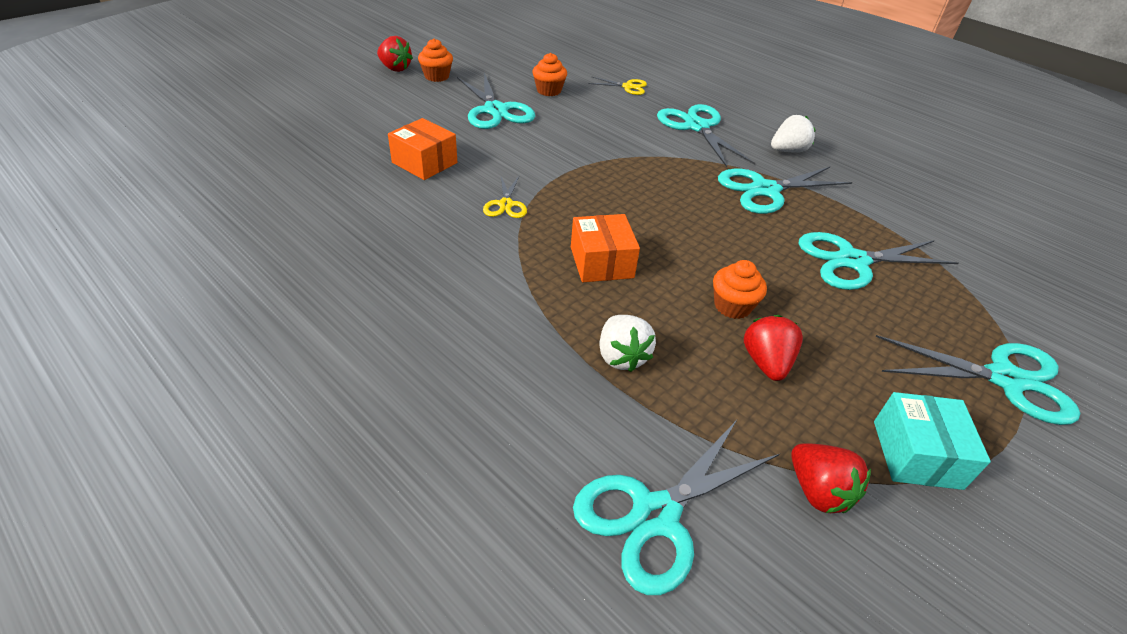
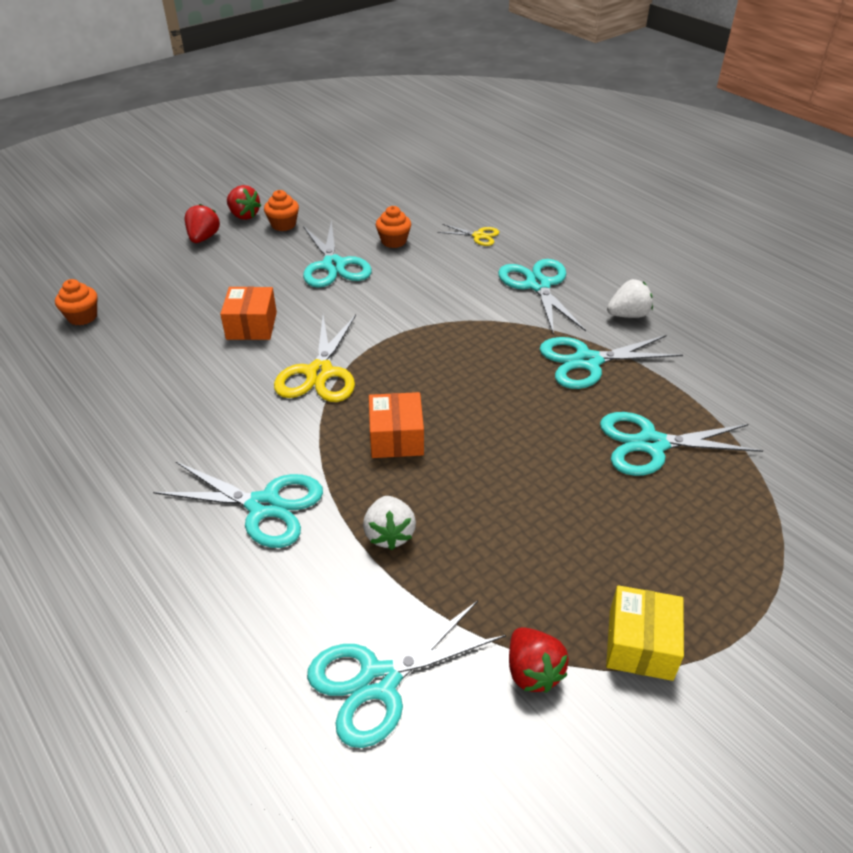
camera: 10 degrees right, 0 degrees up
(424, 163) = (251, 325): orange box -> orange box turned 45 degrees clockwise
(506, 204) = (319, 373): yellow scissors -> yellow scissors, size x1.89
(732, 306) = (511, 488): orange cupcake -> orange cupcake (82, 317)
(766, 363) = (525, 547): red strawberry -> red strawberry (203, 238)
(916, 454) = (640, 644): turquoise box -> yellow box
(1004, 379) = (761, 577): turquoise scissors -> turquoise scissors (264, 506)

